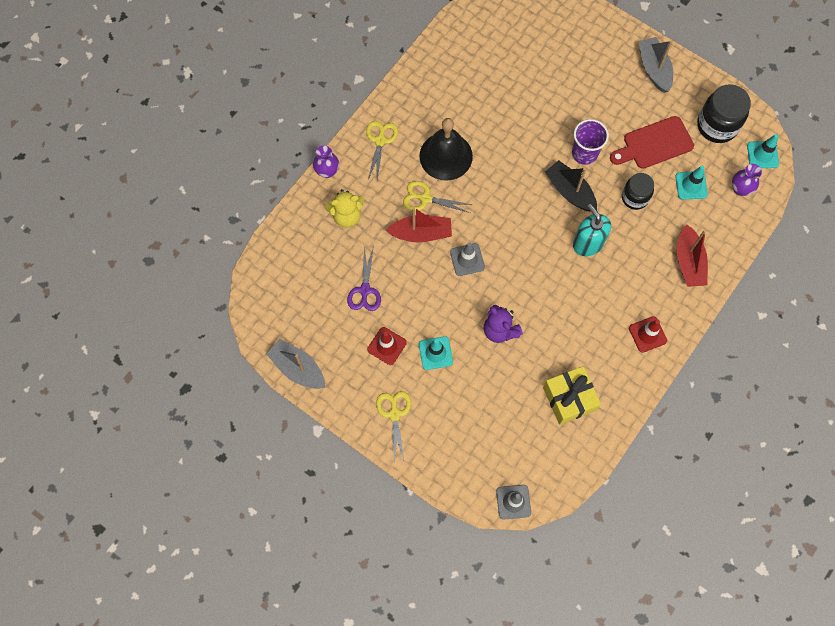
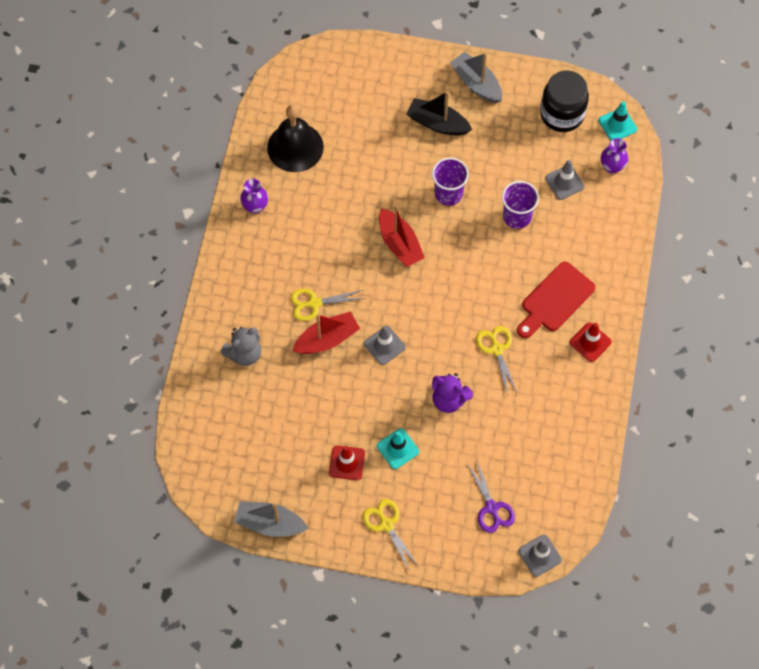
camera: 25 degrees left, 5 degrees down
(327, 171) = (202, 318): purple vase -> purple vase (255, 206)
(347, 216) = (244, 353): yellow teddy bear -> grey teddy bear
(365, 290) = (298, 418): purple scissors -> purple scissors (491, 508)
(380, 141) = (241, 265): yellow scissors -> yellow scissors (497, 349)
(446, 156) = (314, 253): black bell -> black bell (295, 147)
(569, 399) = (546, 435): yellow gift -> none
(570, 191) = (452, 237): black boat -> black boat (437, 123)
(588, 243) = (493, 280): turquoise soap dispenser -> none
(635, 198) = (517, 217): black jar -> purple cup
(654, 144) = (511, 157): red cutting board -> red cutting board (555, 300)
(688, 262) = (596, 257): red boat -> red boat (399, 244)
(691, 185) = (564, 182): turquoise traffic cone -> grey traffic cone

